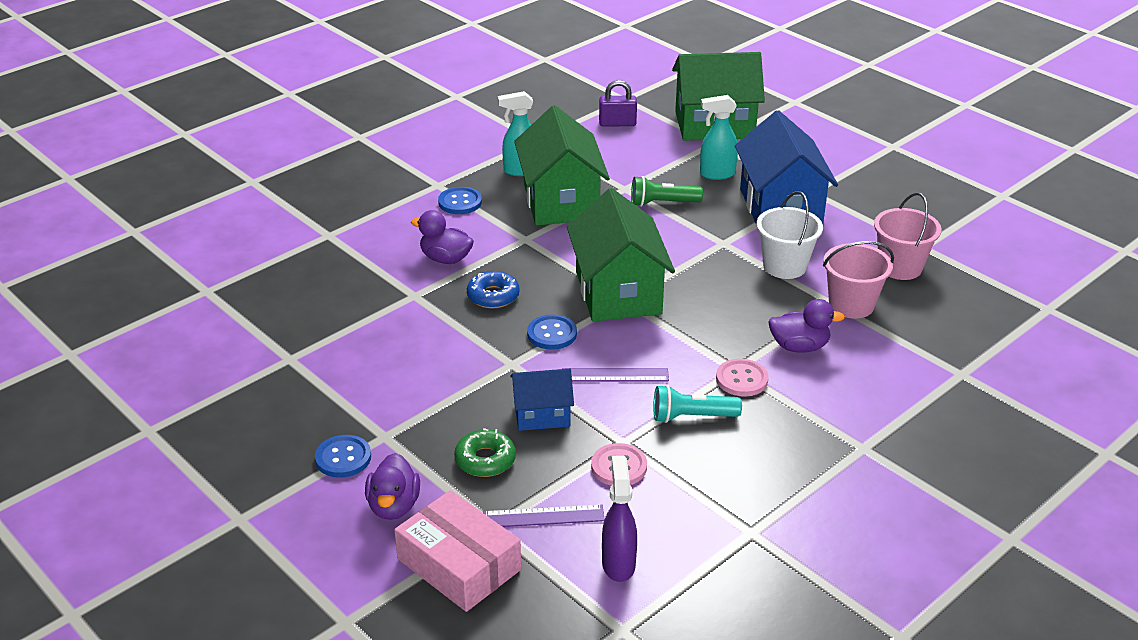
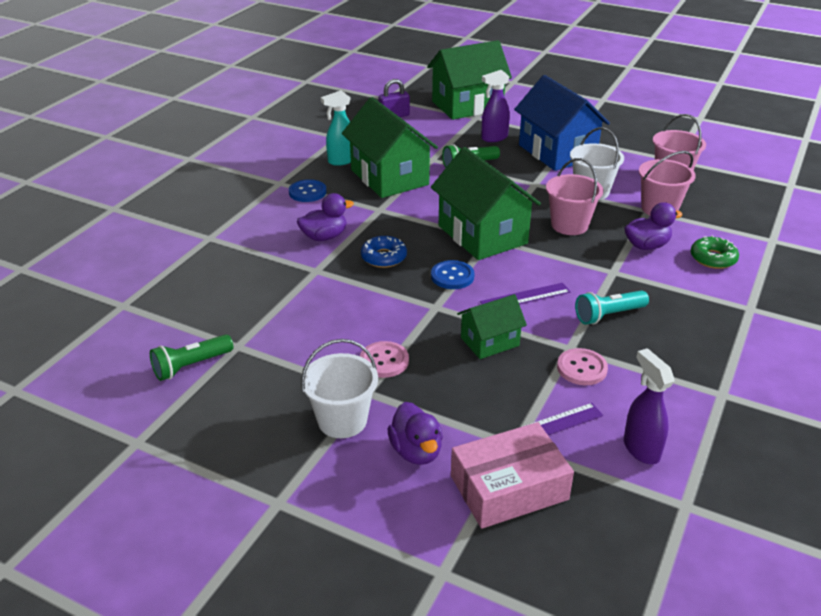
camera: 20 degrees left, 0 degrees up
(235, 369) = (191, 366): none -> green flashlight
(343, 458) = (342, 420): blue button -> white bucket
(446, 259) = (324, 237): purple duck -> purple duck turned 150 degrees clockwise
(459, 564) = (509, 488): pink box -> pink box turned 45 degrees counterclockwise
(485, 460) = (469, 390): green donut -> green donut (713, 258)
(542, 415) = (490, 342): blue house -> green house
(716, 174) = (494, 138): turquoise spray bottle -> purple spray bottle
(726, 302) = (569, 225): none -> pink bucket
(741, 379) = (624, 278): pink button -> pink button (384, 361)

